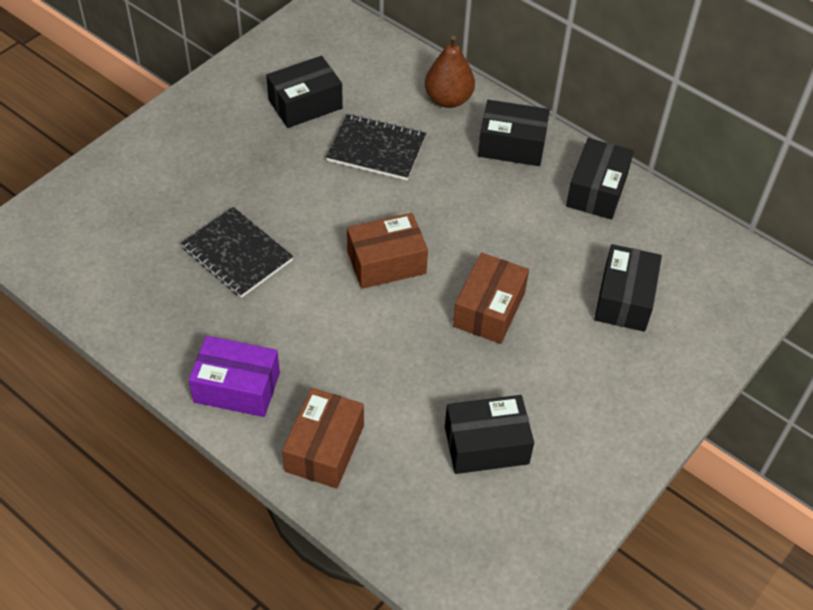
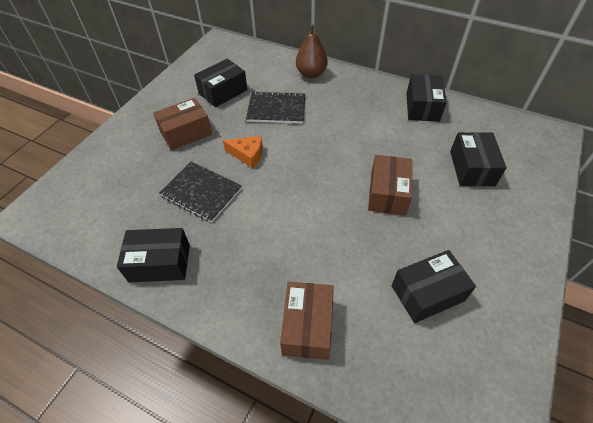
camera: 10 degrees left, 0 degrees up
(237, 387) = (225, 292): purple box -> none
(314, 213) = (248, 155): none -> orange cheese
(386, 262) = (307, 177): brown box -> brown box (186, 133)
(511, 145) = (359, 91): black box -> black box (160, 263)

